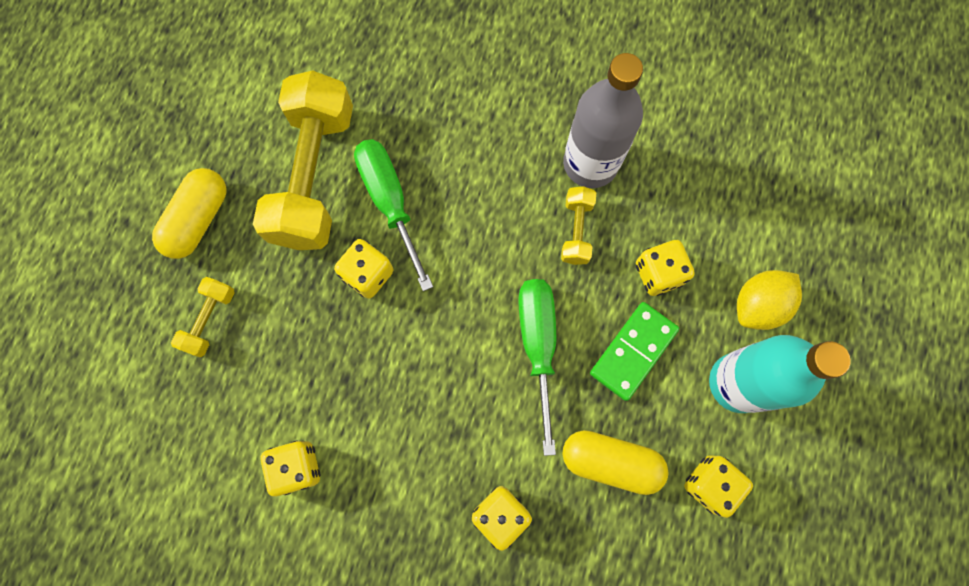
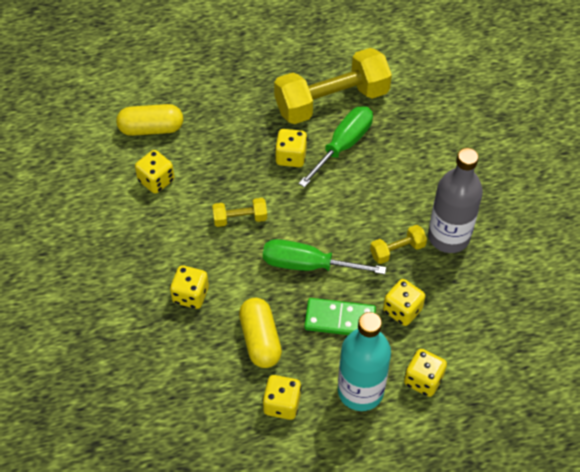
camera: 60 degrees right, 20 degrees down
(198, 220) = (266, 63): yellow capsule -> yellow capsule (151, 128)
(209, 320) = (213, 98): yellow dumbbell -> yellow dumbbell (240, 218)
(538, 345) = (307, 265): green screwdriver -> green screwdriver turned 135 degrees counterclockwise
(758, 305) = (423, 380): yellow lemon -> yellow dice

